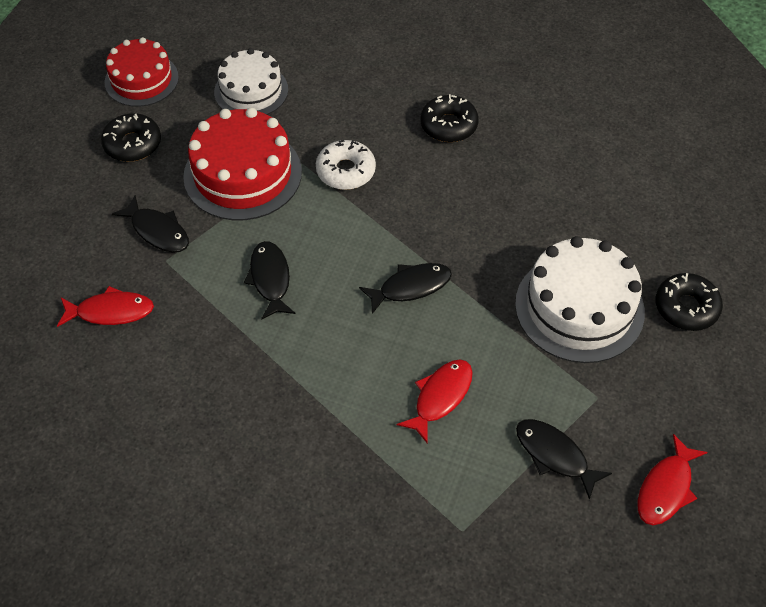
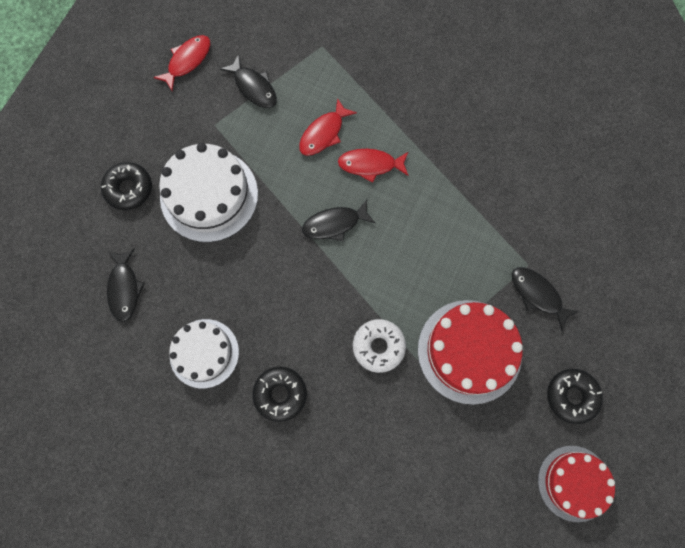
camera: 175 degrees left, 20 degrees up
(110, 311) = (565, 221): red fish -> red fish (370, 165)
(251, 91) = (465, 457): white cake -> white cake (204, 353)
(270, 279) = (444, 240): black fish -> black fish (124, 288)

